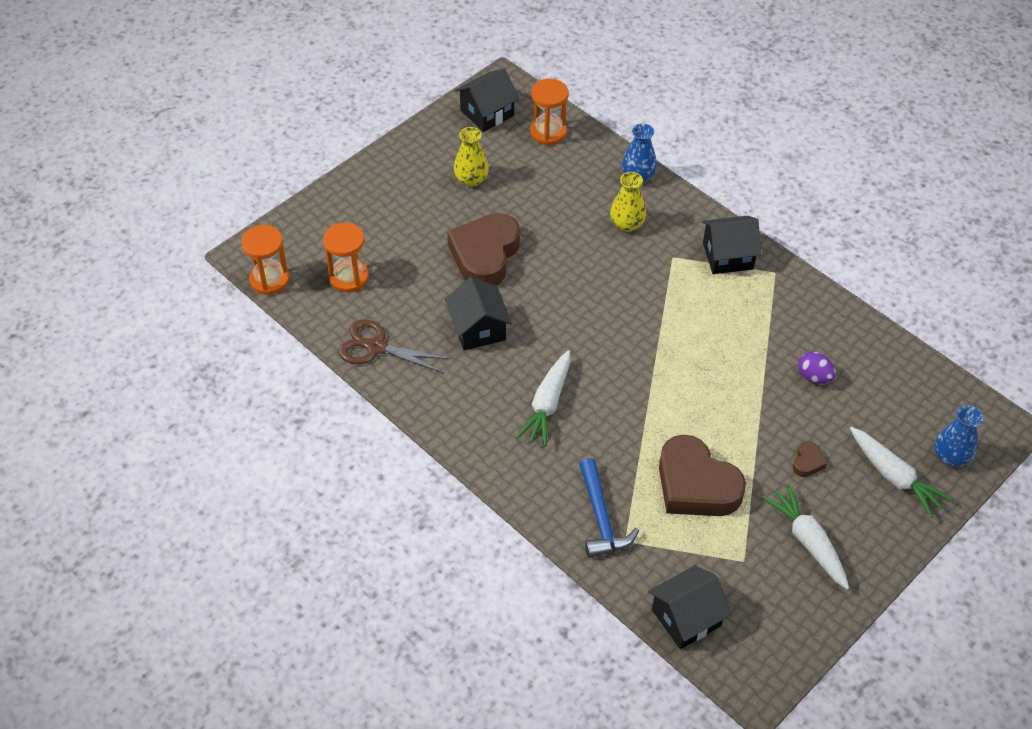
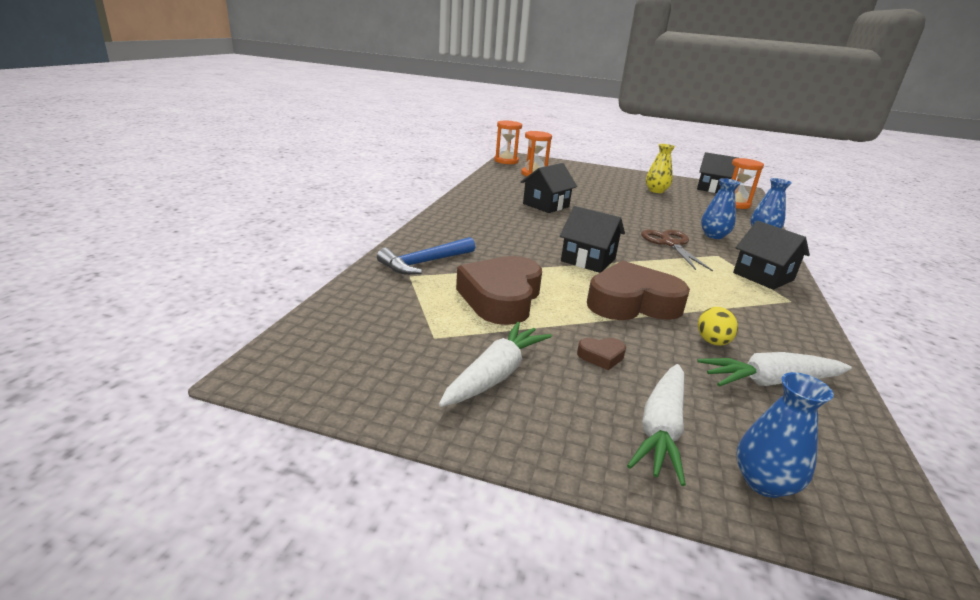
camera: 60 degrees right, 25 degrees down
(376, 347) = (493, 184): brown scissors -> brown scissors (670, 244)
(485, 255) = (606, 200): brown heart -> brown heart (632, 303)
(547, 404) = (512, 231): white carrot -> white carrot (770, 381)
(627, 224) = (713, 235): yellow vase -> blue vase
(686, 618) = (340, 316): black house -> black house (588, 260)
(814, 377) = (712, 342): purple egg -> yellow egg

